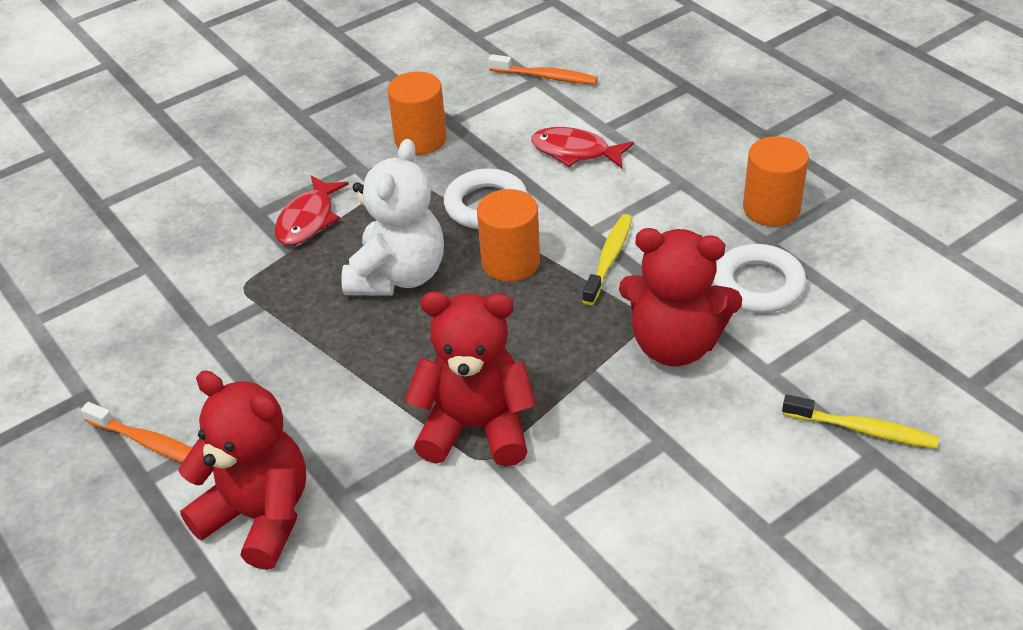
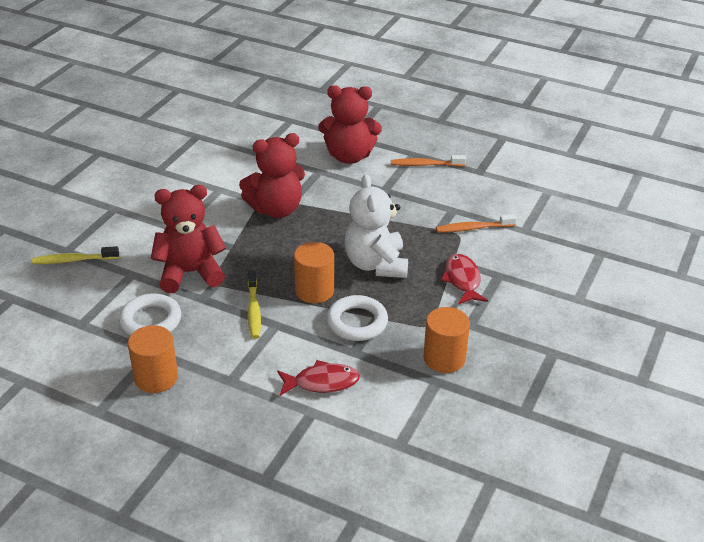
camera: 150 degrees right, 5 degrees down
(546, 77) = (392, 450): orange toothbrush -> orange toothbrush (473, 228)

